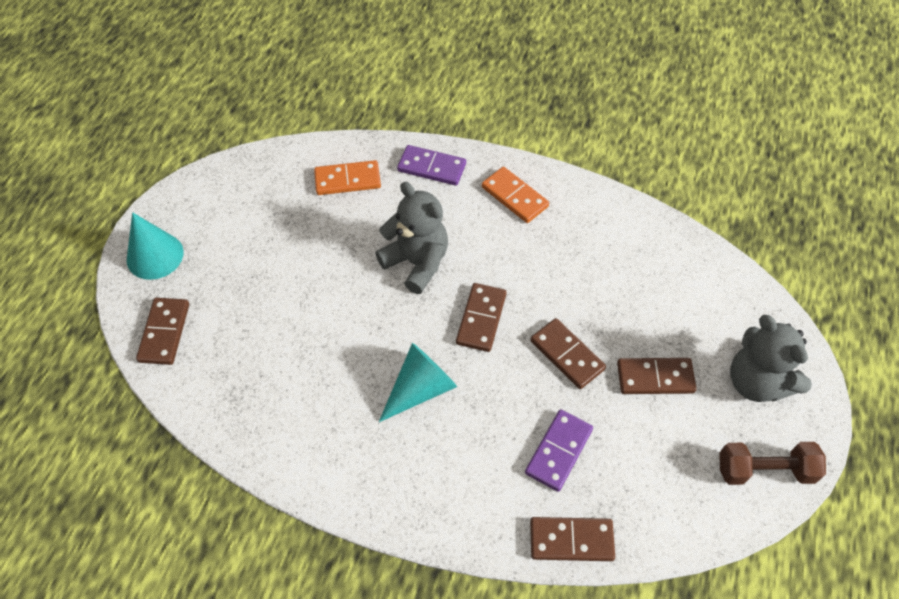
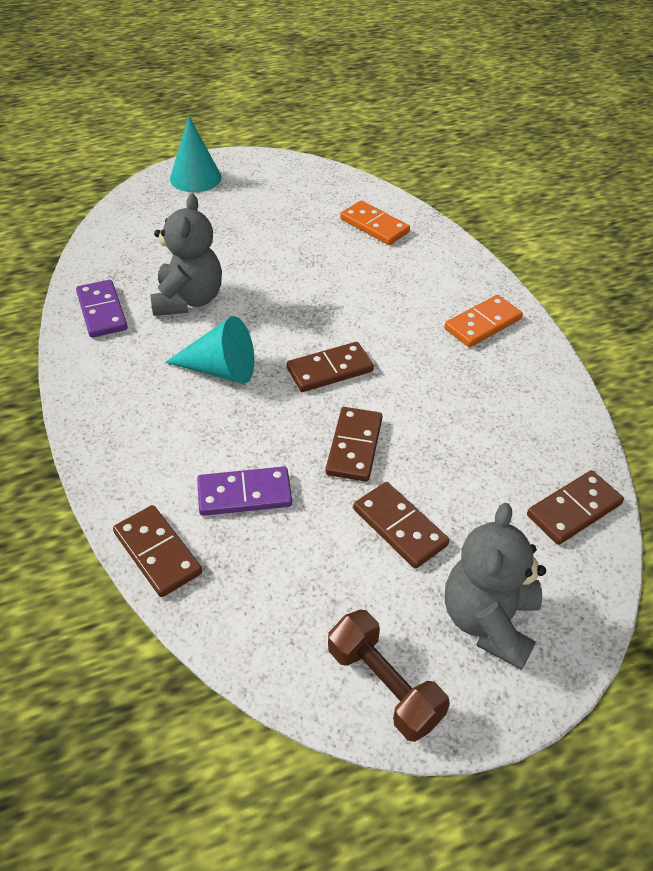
camera: 50 degrees right, 10 degrees down
(164, 332) = (136, 216): brown domino -> brown domino (573, 509)
(416, 262) = (341, 303): grey teddy bear -> grey teddy bear (188, 300)
(431, 167) = (447, 261): purple domino -> purple domino (102, 311)
(514, 197) = (483, 324): orange domino -> orange domino turned 45 degrees clockwise

